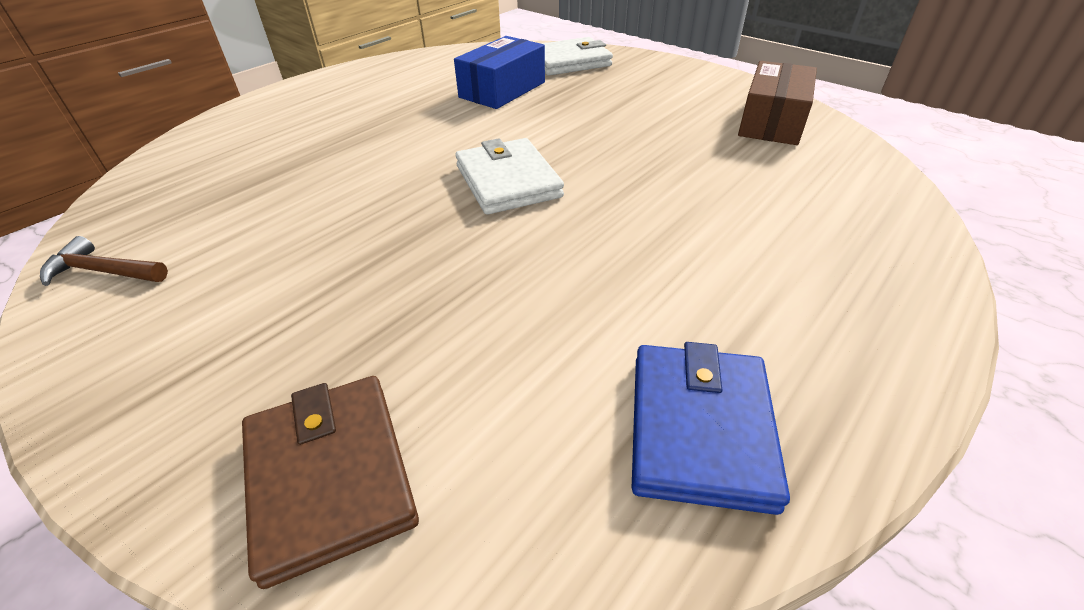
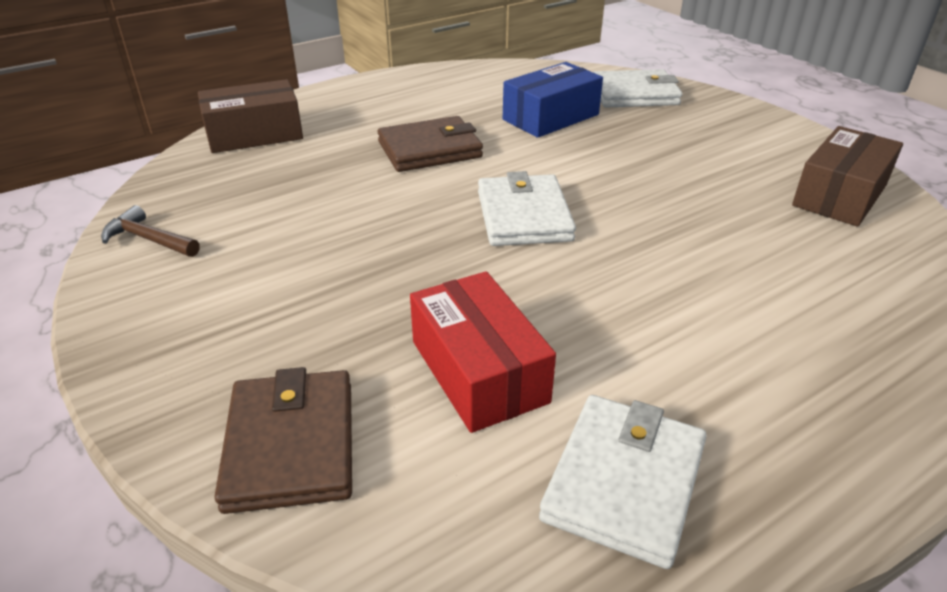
camera: 15 degrees right, 5 degrees down
(207, 144) = (254, 134): none -> brown box
(396, 133) = (430, 150): none -> brown wallet
(514, 344) = (478, 371): none -> red box
(700, 429) = (624, 482): blue wallet -> white wallet

